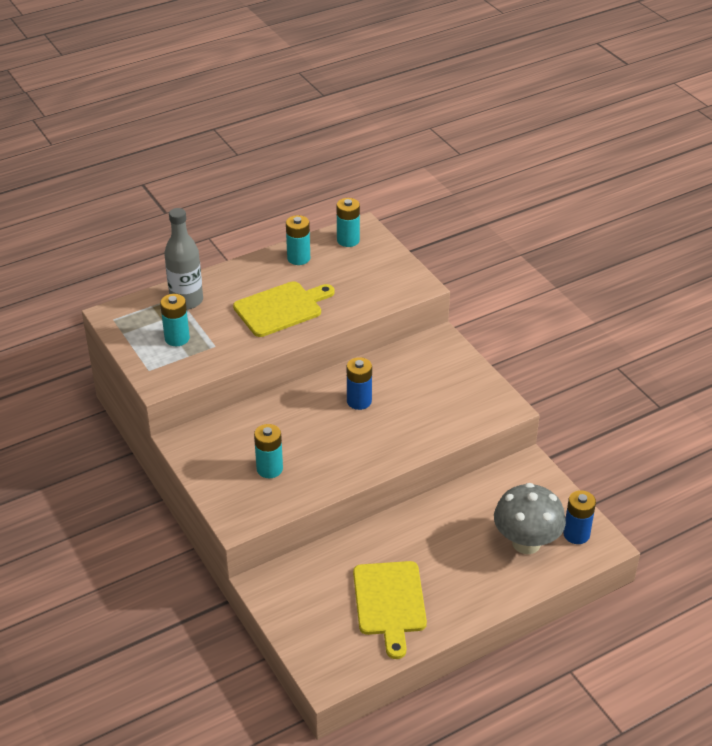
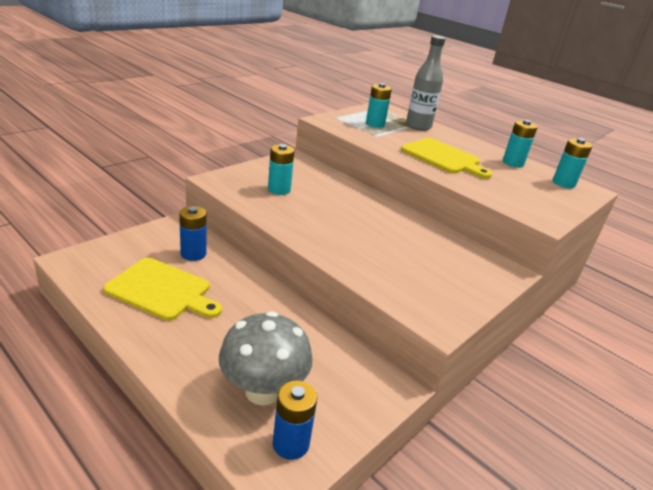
camera: 70 degrees right, 10 degrees down
(359, 401) = (384, 227): blue battery -> blue battery (193, 254)
(390, 602) = (162, 290): yellow cutting board -> yellow cutting board turned 135 degrees counterclockwise

